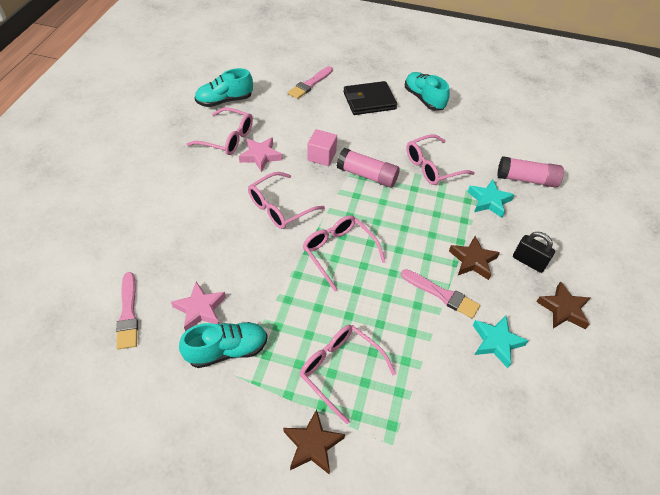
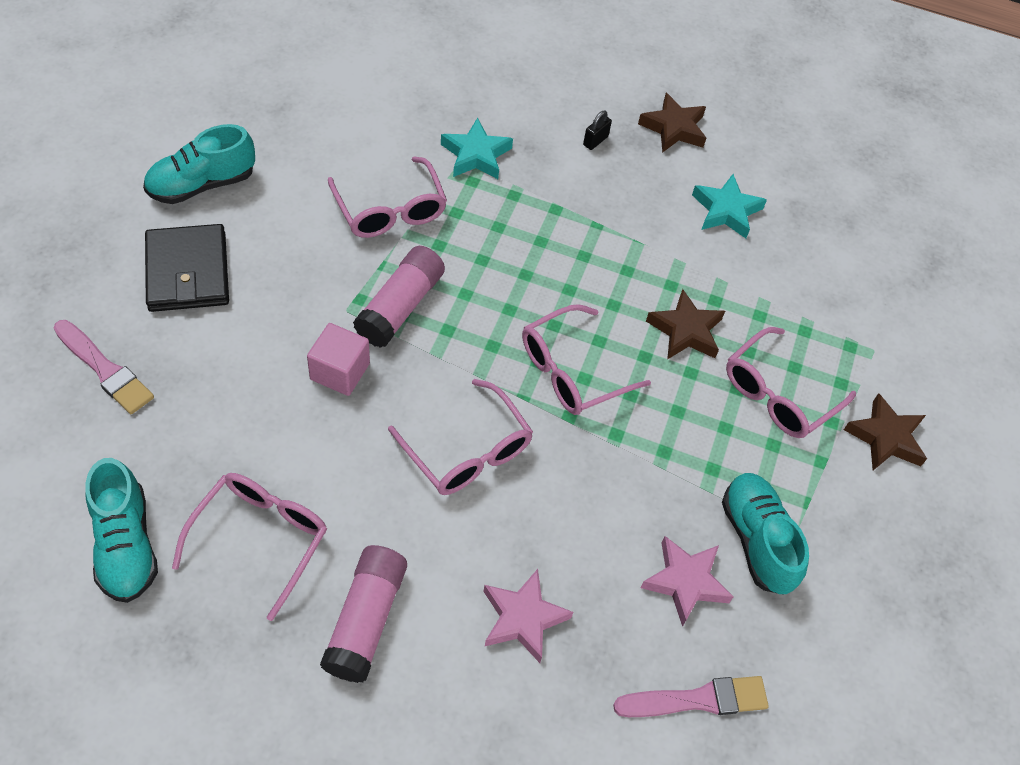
camera: 90 degrees left, 5 degrees up
(260, 156) = (325, 477): pink star -> pink star (523, 618)
(442, 294) = (652, 253): pink brush -> none
(472, 260) = (592, 203): brown star -> brown star (686, 331)
(526, 179) = (434, 97): pink glue stick -> pink glue stick (366, 620)
(528, 261) = (595, 141): black padlock -> black padlock, size x0.61

